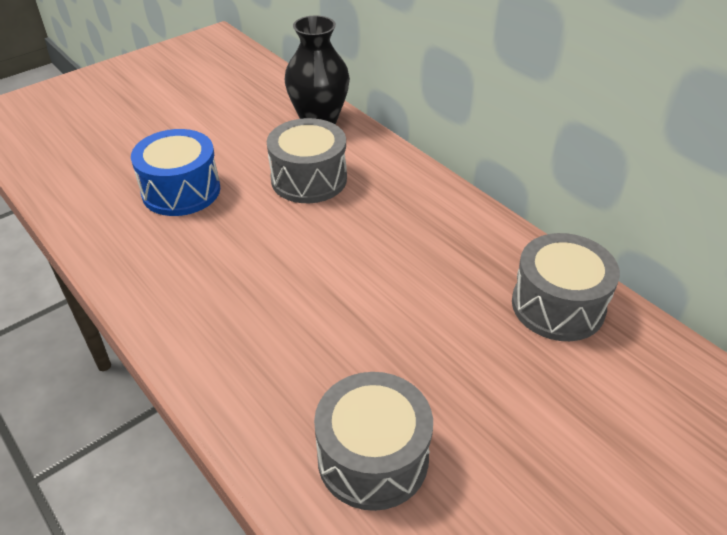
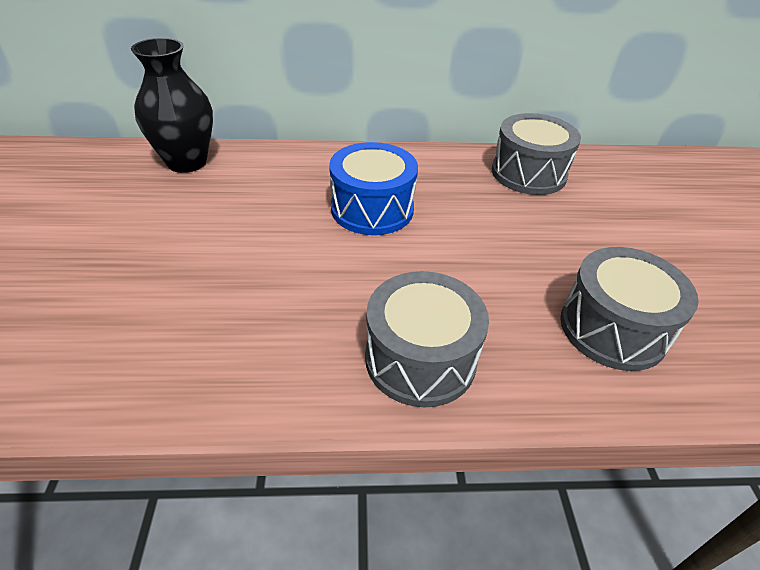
camera: 55 degrees left, 0 degrees up
(181, 191) = (150, 287): blue drum -> blue drum (372, 209)
(309, 179) = (255, 204): grey drum -> grey drum (420, 359)

